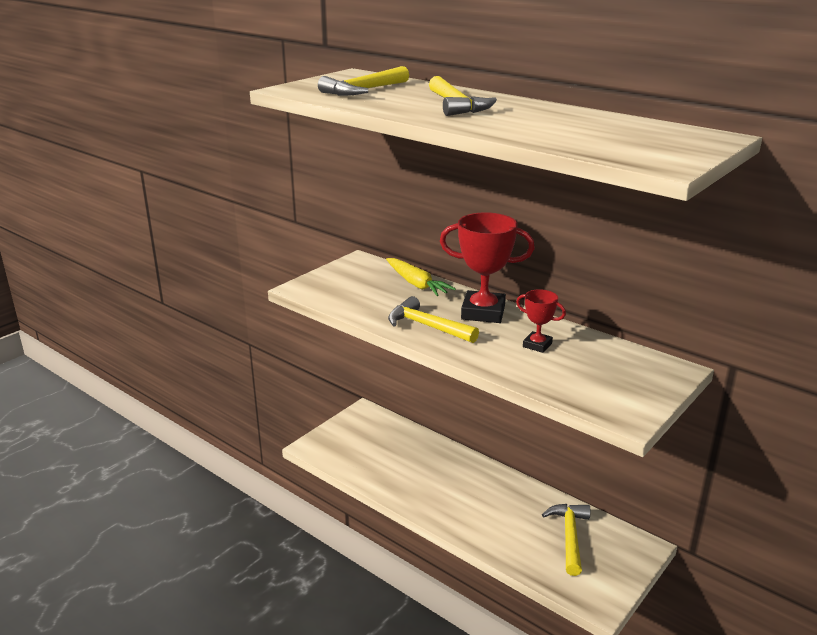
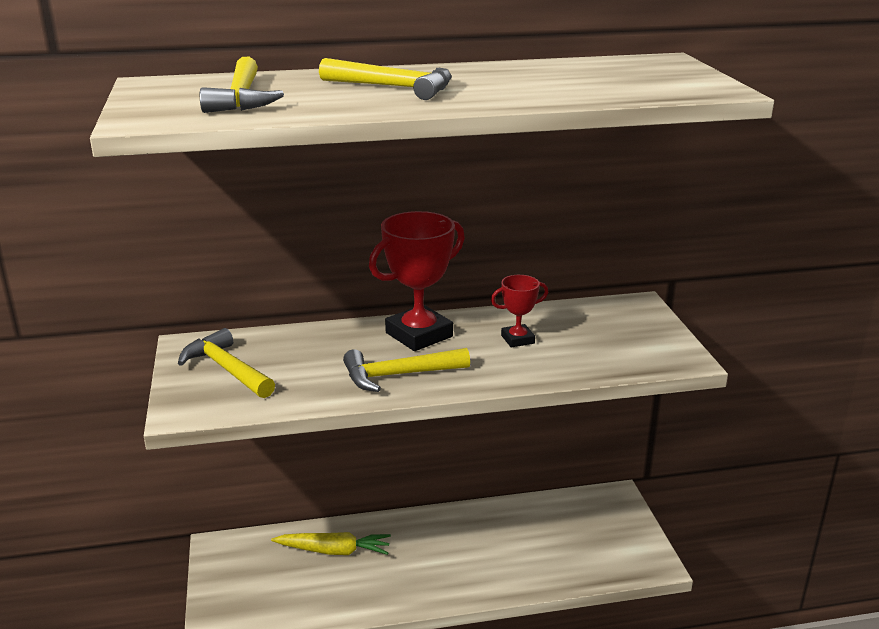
camera: 50 degrees left, 0 degrees up
(416, 284) = (302, 340): yellow carrot -> yellow carrot (334, 551)
(569, 536) = (562, 528): yellow hammer -> yellow hammer (226, 369)

